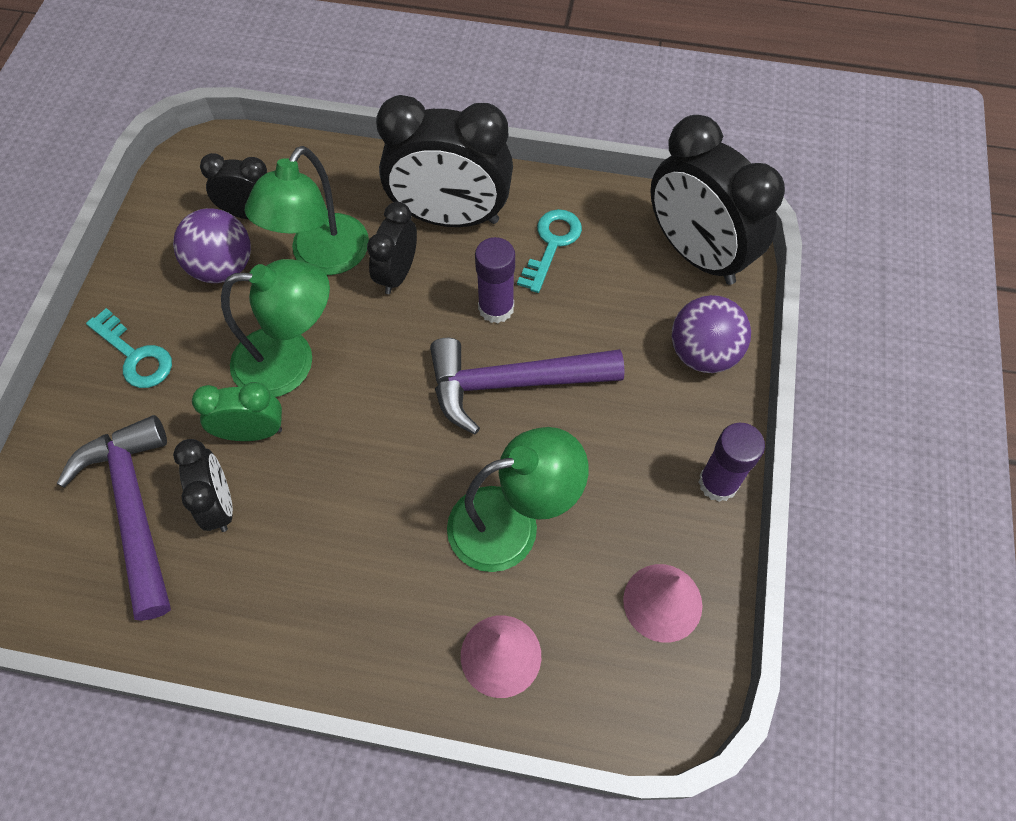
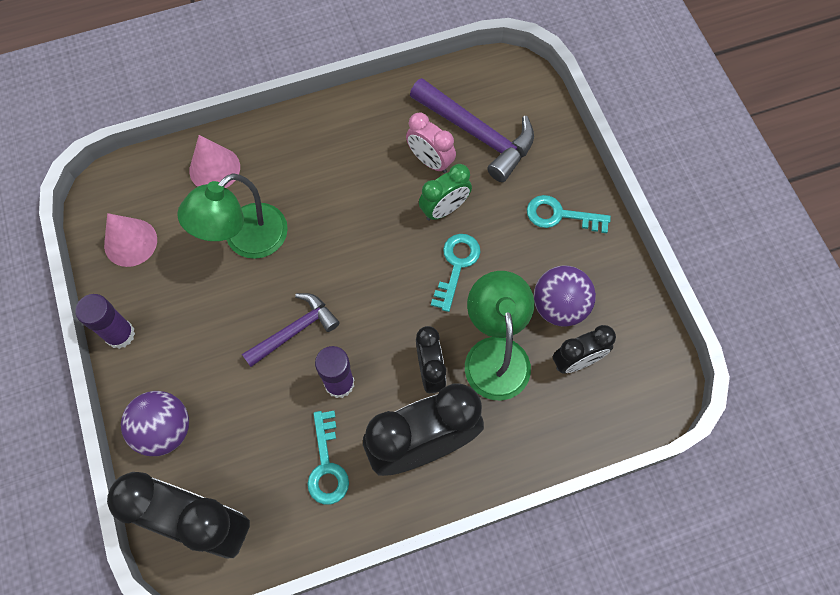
camera: 150 degrees right, 5 degrees up
(220, 504) = (430, 161): black clock -> pink clock
(290, 361) = (456, 265): green lamp -> turquoise key
(512, 383) = (295, 330): purple hammer -> purple hammer, size x0.65

